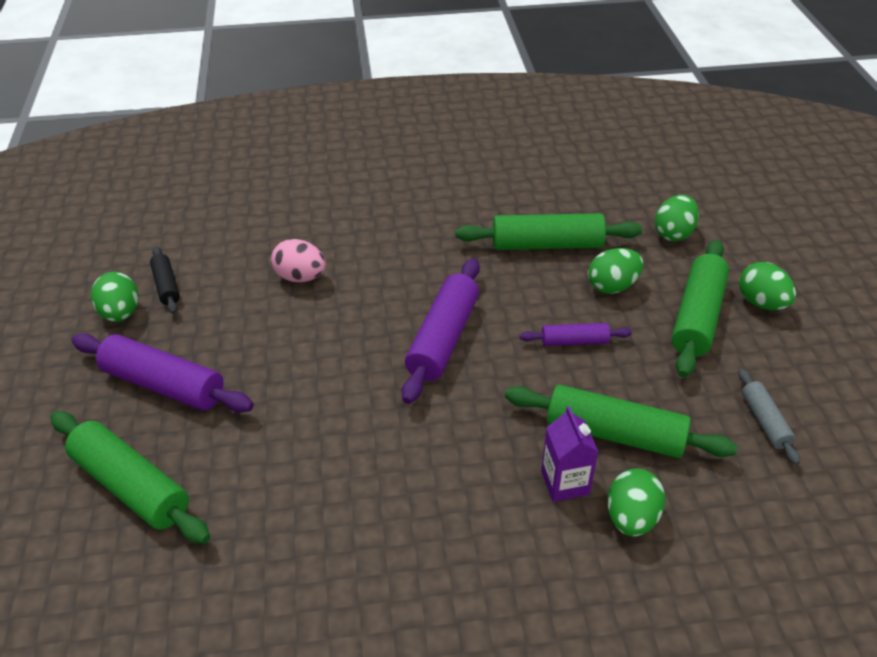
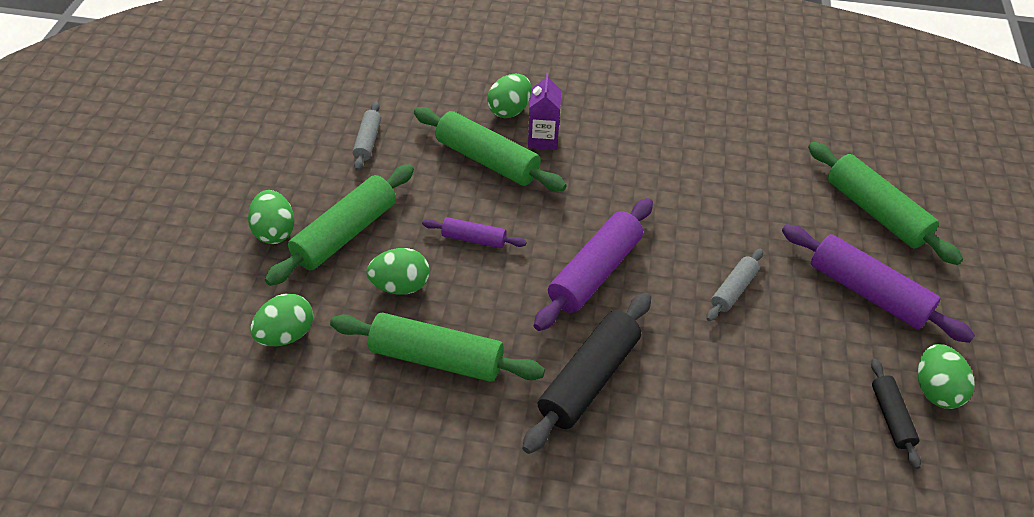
camera: 165 degrees left, 5 degrees up
(300, 277) = (732, 387): pink egg -> none
(303, 355) = (733, 290): none -> grey rolling pin
(419, 258) = (589, 379): none -> black rolling pin

